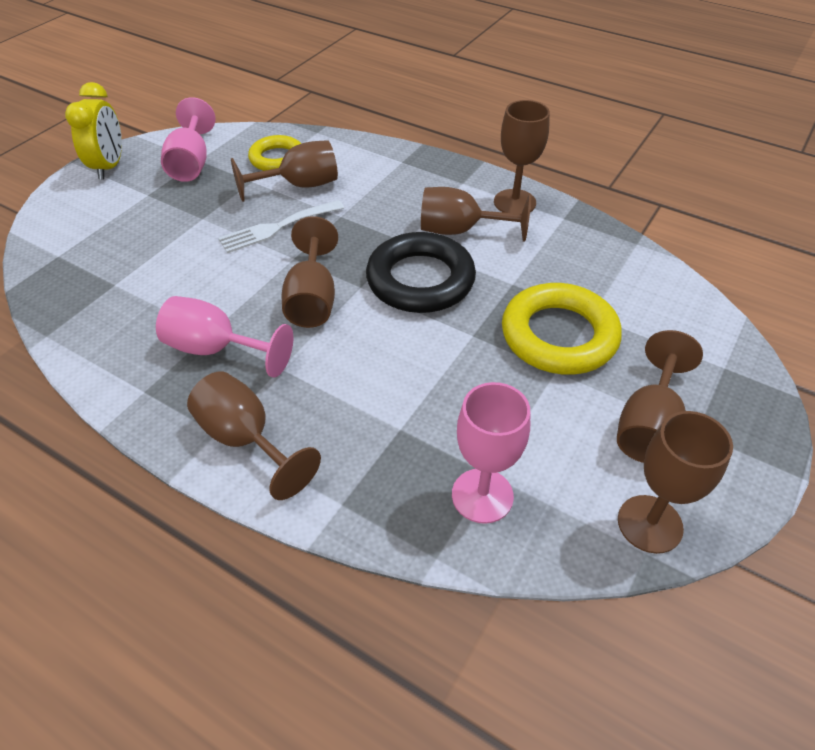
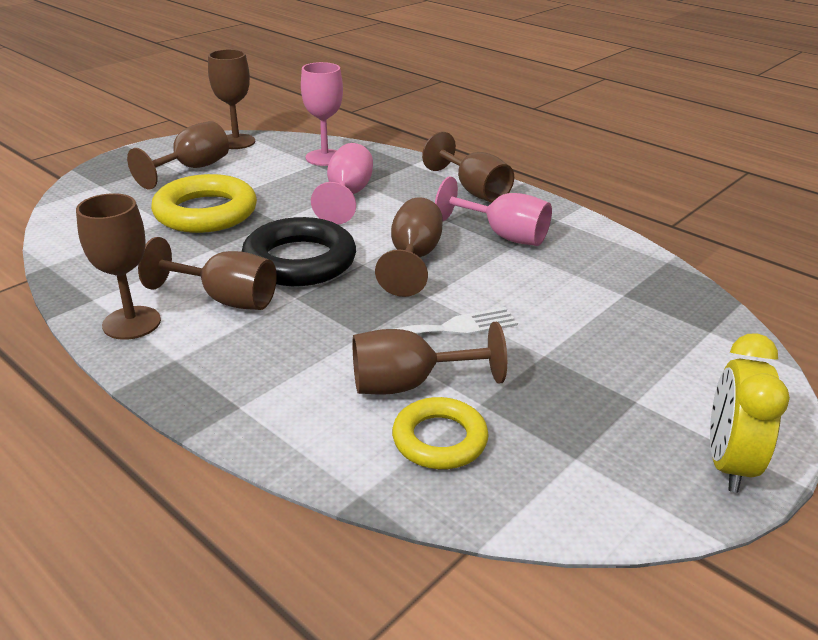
camera: 170 degrees left, 15 degrees down
(191, 163) = (585, 450): pink goblet -> pink goblet (347, 196)

